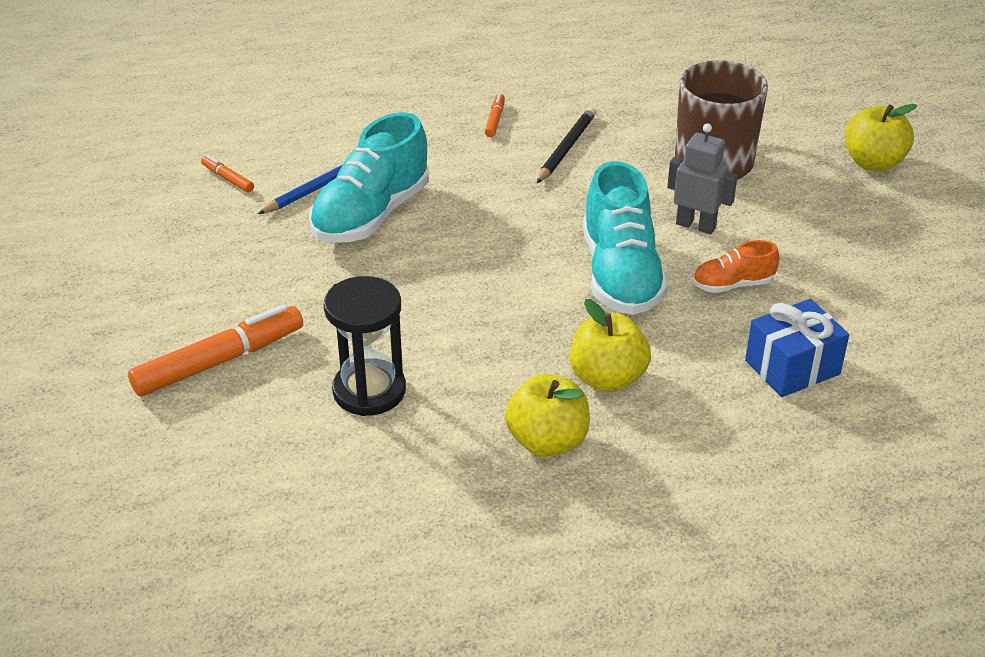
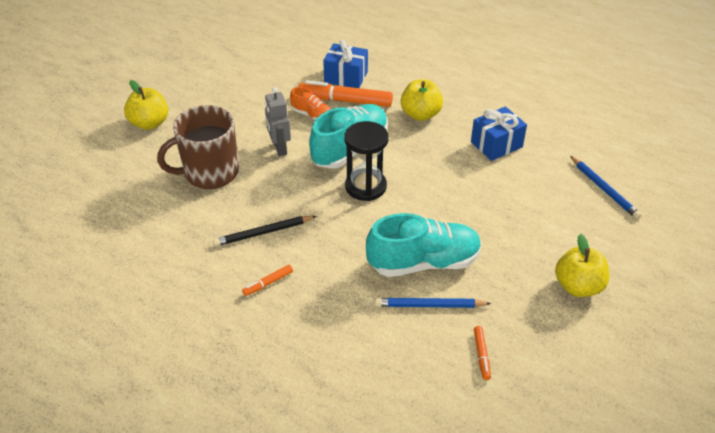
camera: 135 degrees left, 5 degrees up
(219, 361) = (586, 226): orange marker -> orange marker (345, 101)
(233, 428) = (604, 189): none -> blue pencil
(369, 391) = (526, 169): black hourglass -> black hourglass (365, 186)
(448, 401) = (496, 144): none -> blue gift
(547, 441) = (475, 108): yellow apple -> yellow apple (578, 286)

